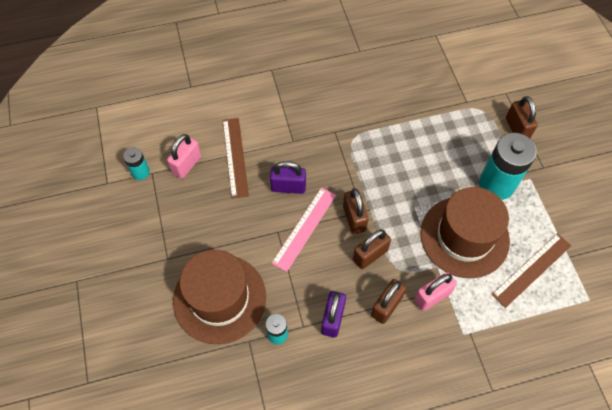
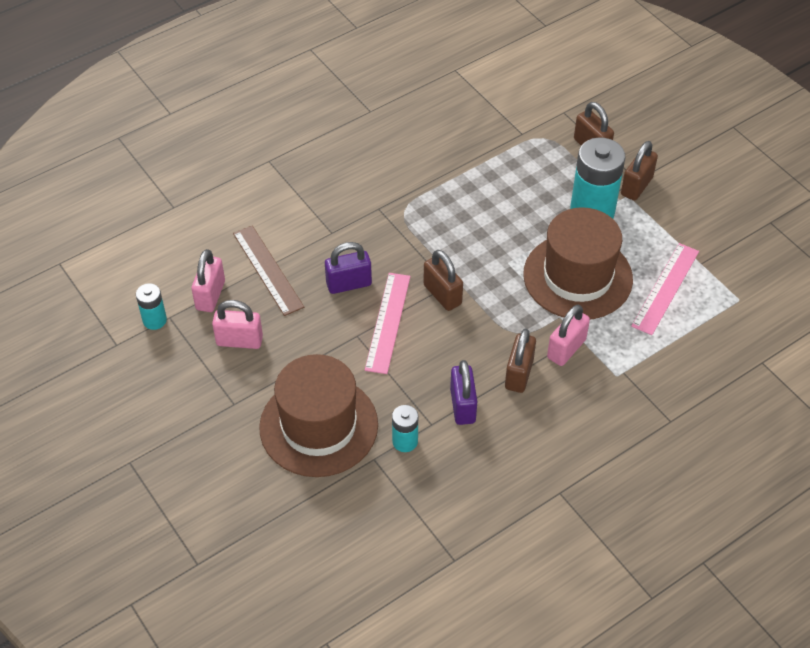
camera: 20 degrees left, 10 degrees down
(192, 208) = (239, 341): none -> pink padlock
(370, 255) = (477, 327): brown padlock -> brown padlock (636, 186)
(532, 270) = (666, 288): brown ruler -> pink ruler

